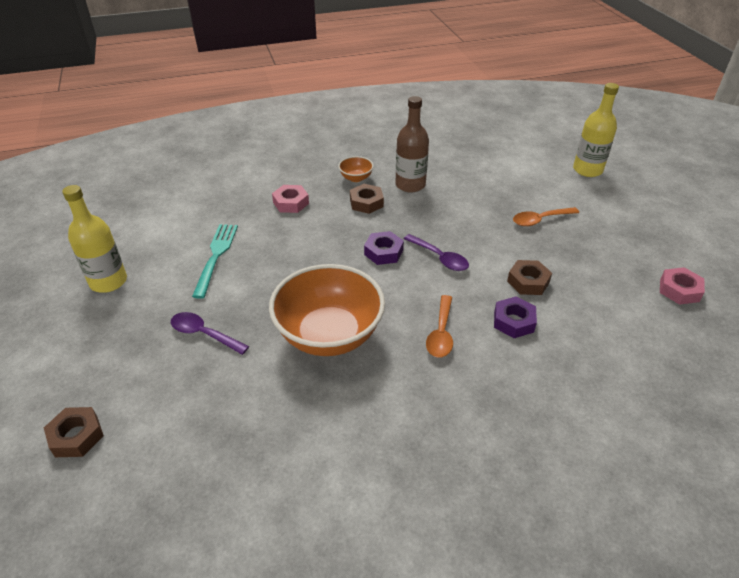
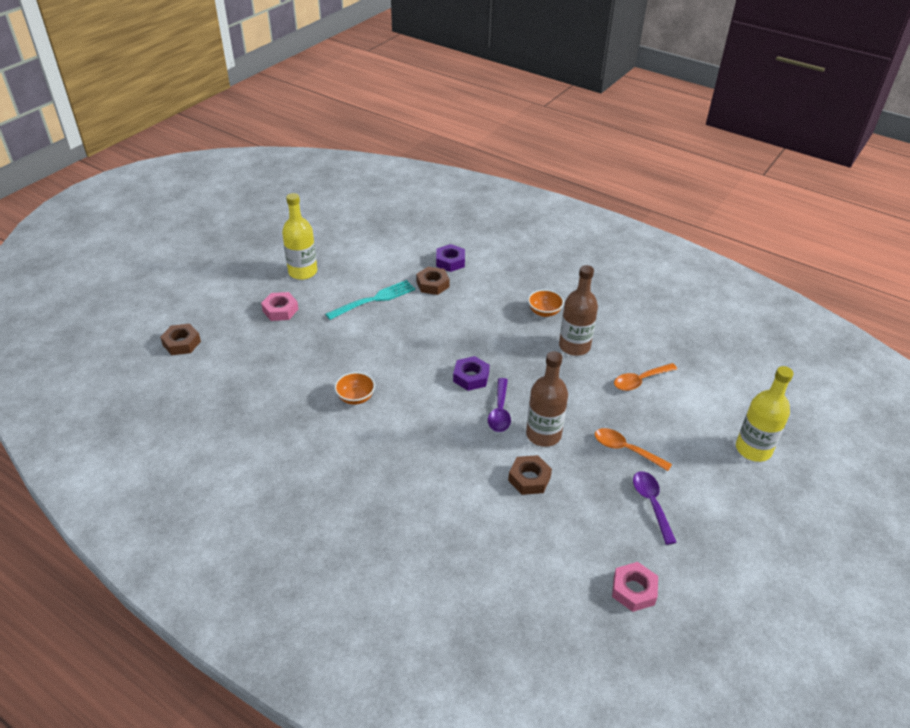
camera: 50 degrees right, 0 degrees up
(204, 334) = (300, 341): purple spoon -> purple spoon (651, 504)
(291, 203) = (471, 298): pink nut -> pink nut (280, 310)
(329, 335) = (355, 397): orange bowl -> orange bowl, size x0.42
(366, 203) = (520, 335): brown nut -> brown nut (432, 284)
(441, 333) = (415, 455): orange spoon -> orange spoon (640, 381)
(488, 249) = (543, 434): none -> brown bottle
(513, 321) = (470, 491): purple nut -> purple nut (450, 261)

